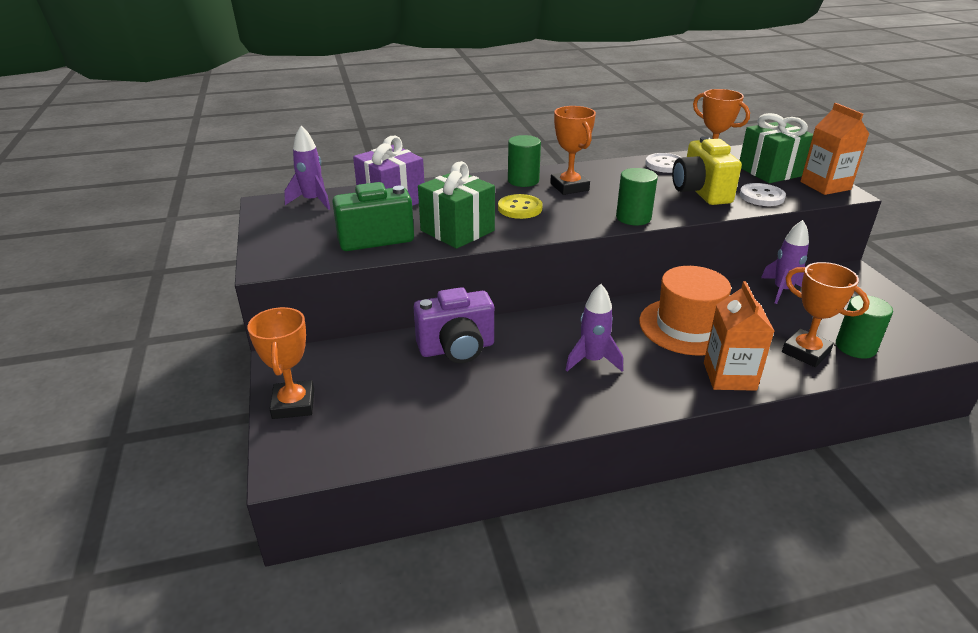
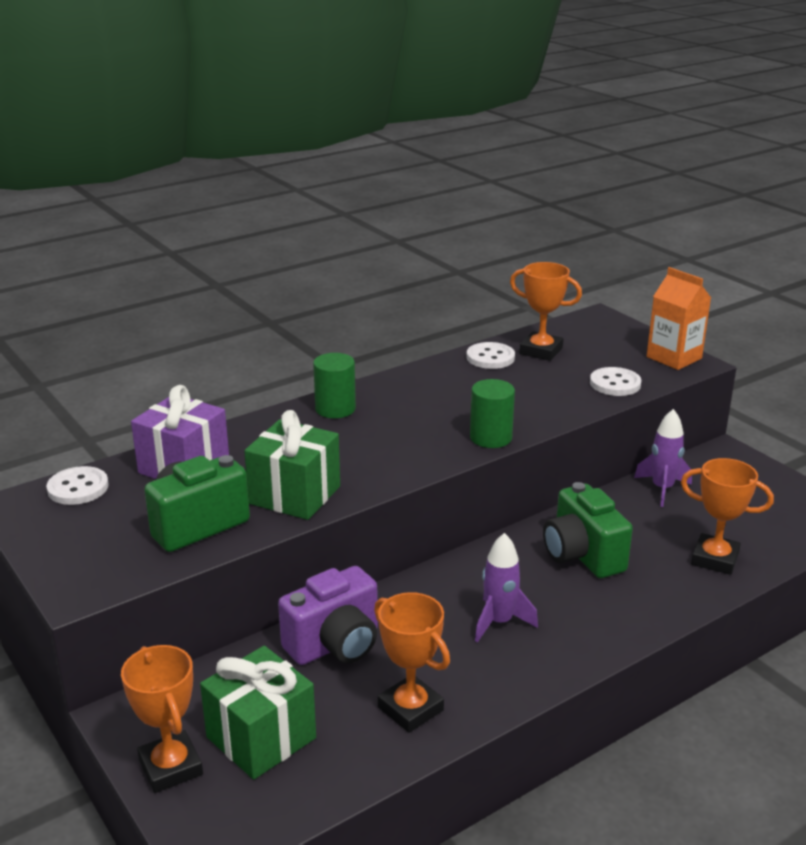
camera: 20 degrees left, 5 degrees down
(312, 201) = (78, 488): purple rocket -> white button
(520, 208) = (353, 449): yellow button -> none
(569, 187) = (396, 408): orange trophy -> orange trophy (410, 709)
(687, 326) = (582, 555): orange hat -> green camera
(700, 192) = (548, 389): yellow camera -> none
(729, 376) = (651, 606): orange carton -> none
(770, 171) = (609, 348): green gift -> green gift (261, 737)
(855, 347) = (760, 541): green cylinder -> none

